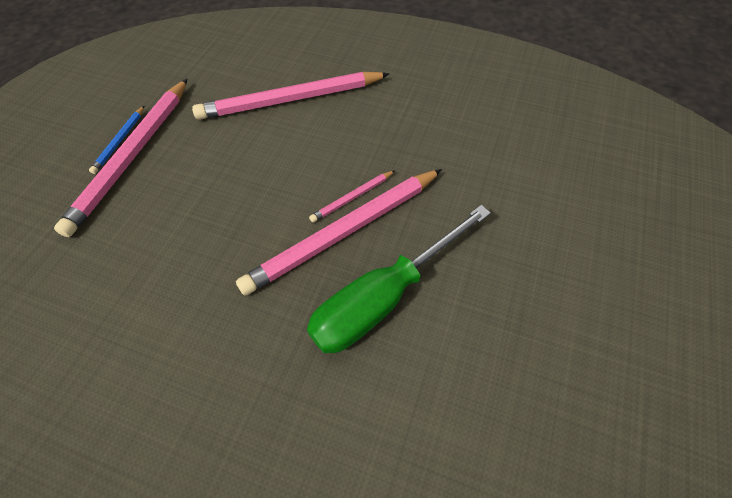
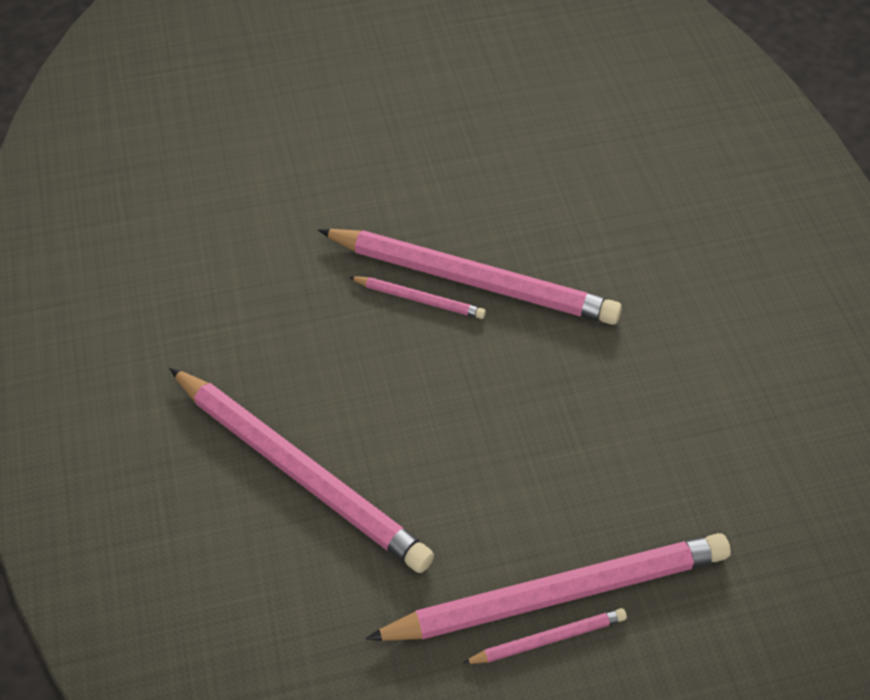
camera: 125 degrees left, 5 degrees down
(120, 141) = (548, 639): blue pencil -> pink pencil
(384, 297) = (518, 209): green screwdriver -> none

